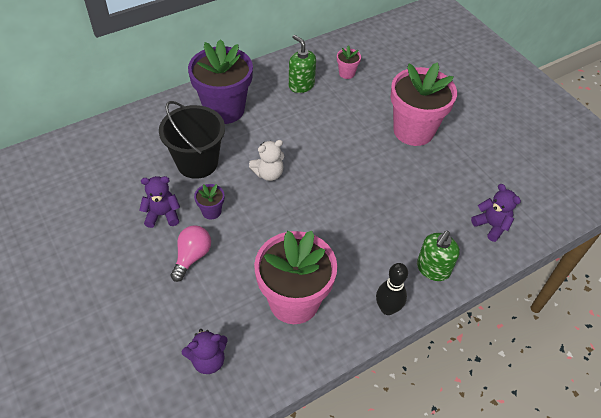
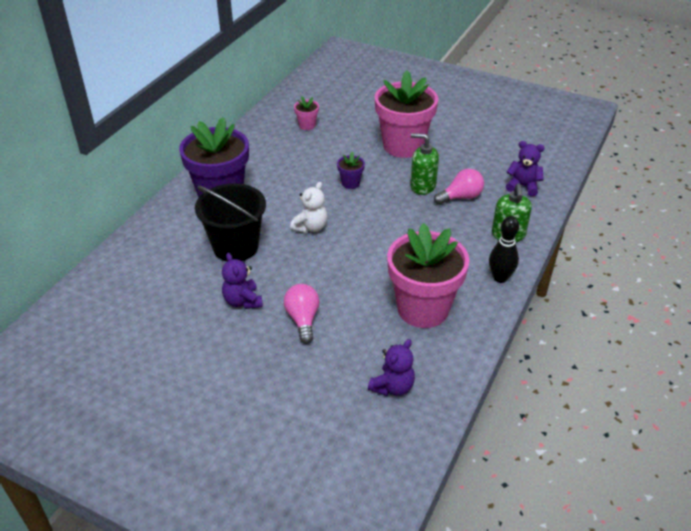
camera: 30 degrees left, 10 degrees down
(162, 215) = (243, 301): purple teddy bear -> purple teddy bear turned 75 degrees counterclockwise
(211, 211) = (286, 278): purple flower pot -> purple flower pot (350, 183)
(301, 85) = (275, 149): green soap dispenser -> green soap dispenser (422, 186)
(422, 208) = (461, 197): none -> pink light bulb

